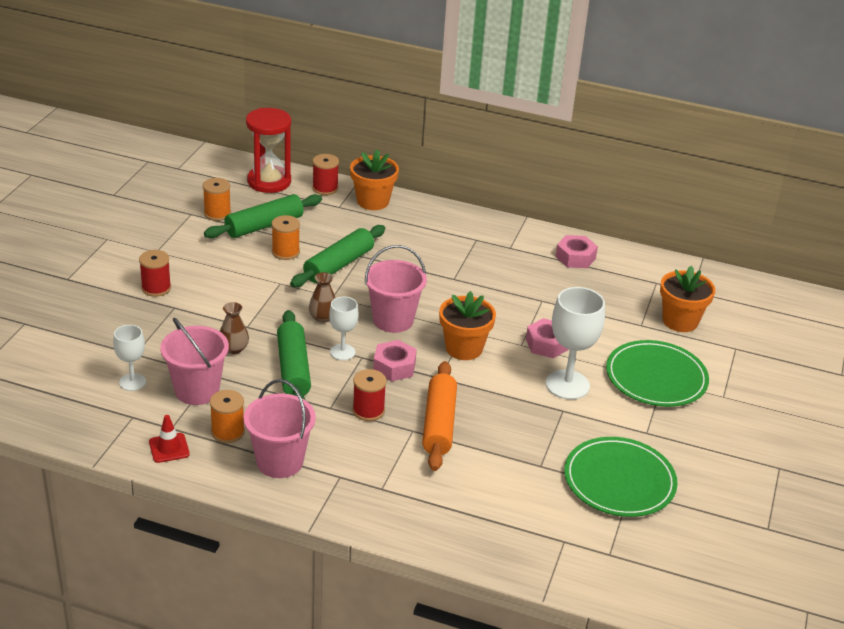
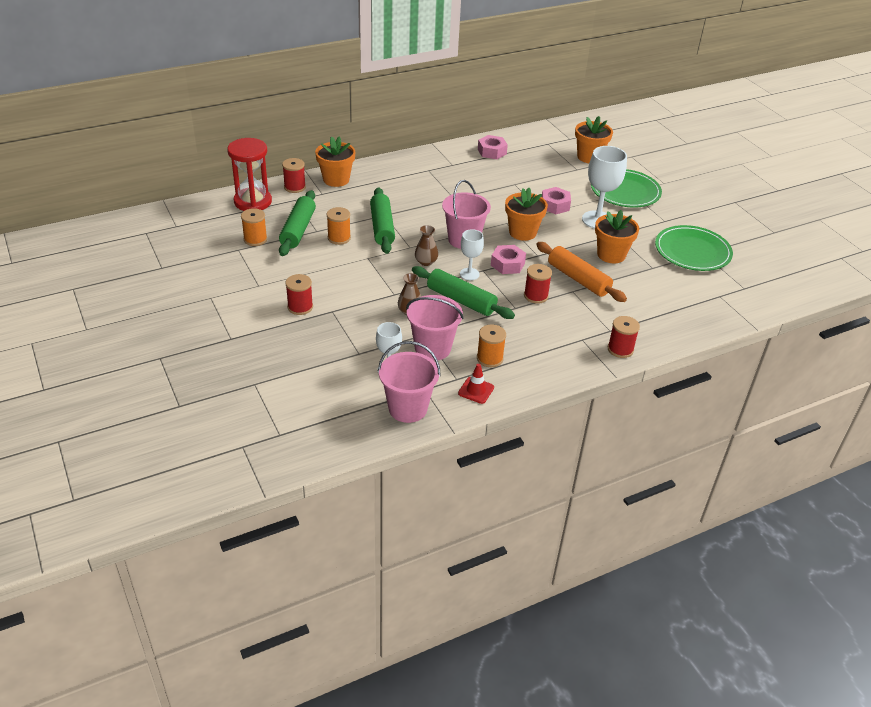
camera: 45 degrees left, 5 degrees up
(280, 462) = (542, 354): pink bucket -> pink bucket (408, 408)
(359, 511) = (620, 349): none -> red spool
(518, 425) = (611, 255): none -> orange flower pot

